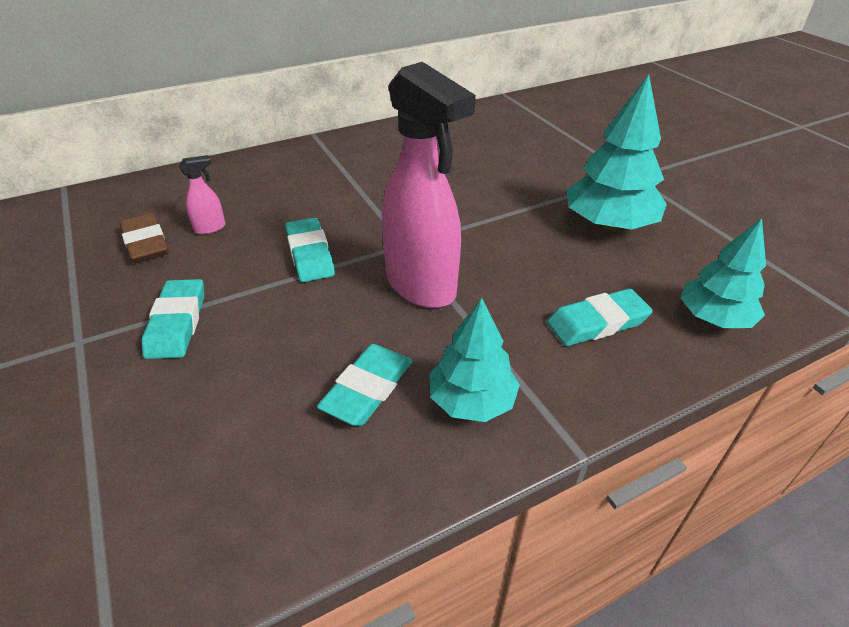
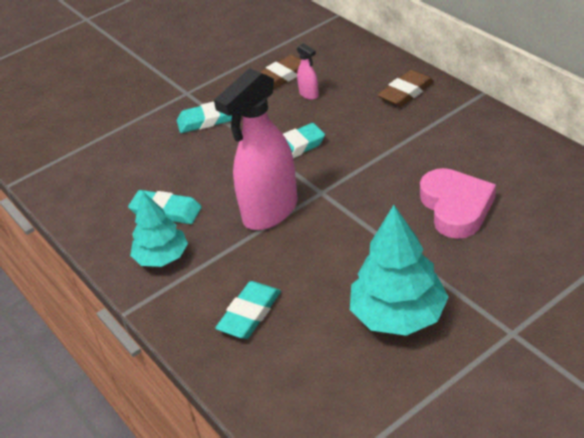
camera: 85 degrees right, 0 degrees up
(272, 169) = (406, 92): none -> brown eraser
(471, 173) = (456, 207): none -> pink heart
(597, 322) = (249, 313): turquoise eraser -> turquoise eraser turned 60 degrees clockwise
(713, 318) = (271, 388): turquoise tree -> none

